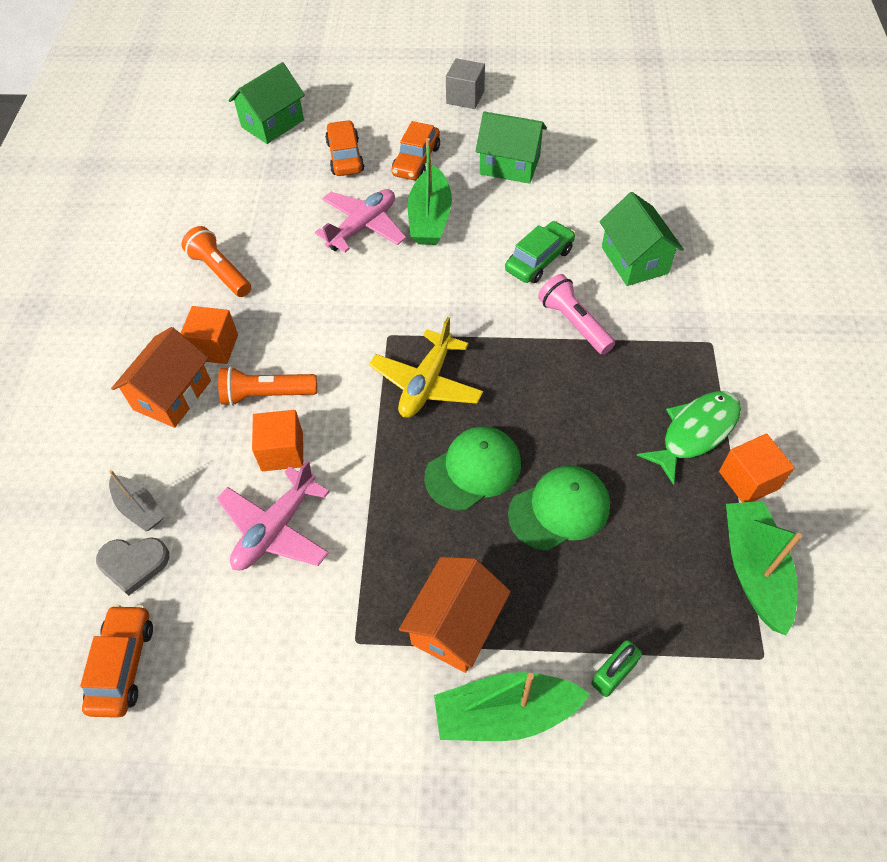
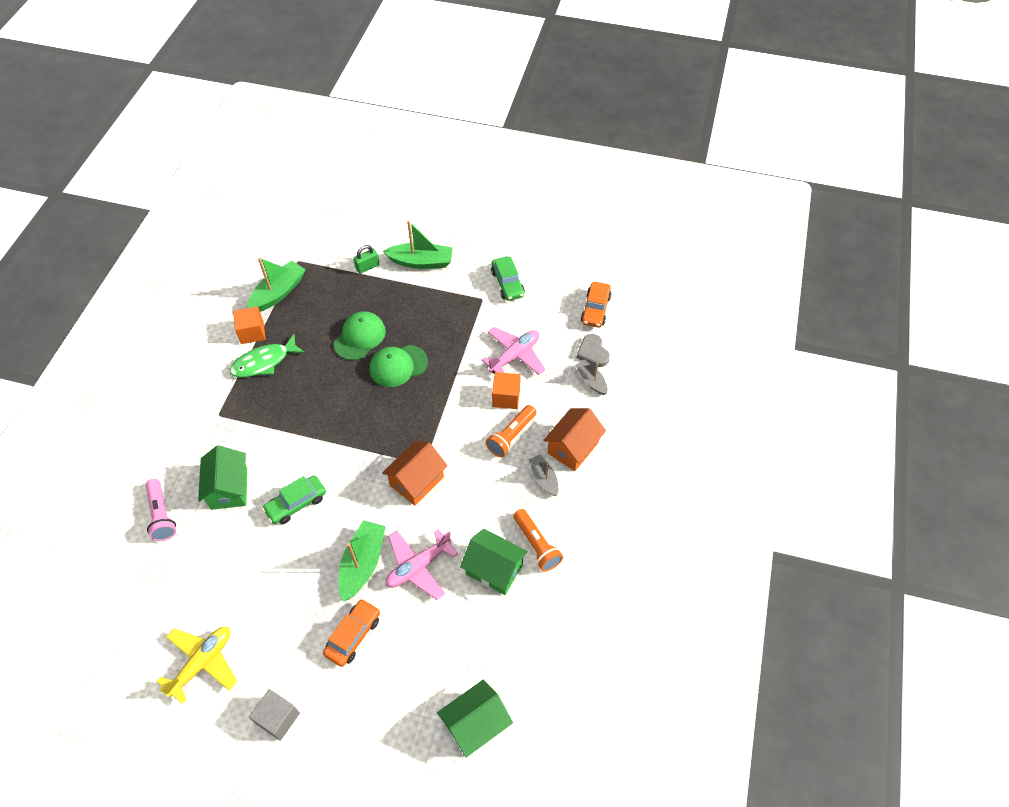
camera: 170 degrees left, 0 degrees up
(133, 564) = (592, 352): grey heart -> grey heart turned 120 degrees counterclockwise
(214, 347) = (544, 478): orange cube -> grey boat
(267, 394) = (511, 436): orange flashlight -> orange flashlight turned 120 degrees clockwise
(309, 693) = (507, 283): none -> green car
(345, 157) = (415, 656): orange car -> none
(426, 383) = (408, 423): yellow plane -> yellow plane (202, 663)
(455, 625) = (432, 297): orange house -> orange house (417, 481)
(509, 165) = (275, 610): green house -> green house (494, 569)
(559, 509) = (360, 337): green cap -> green cap turned 135 degrees clockwise
(574, 323) = (297, 446): pink flashlight -> pink flashlight (161, 515)
(754, 570) = (278, 293): green boat -> green boat turned 150 degrees counterclockwise

